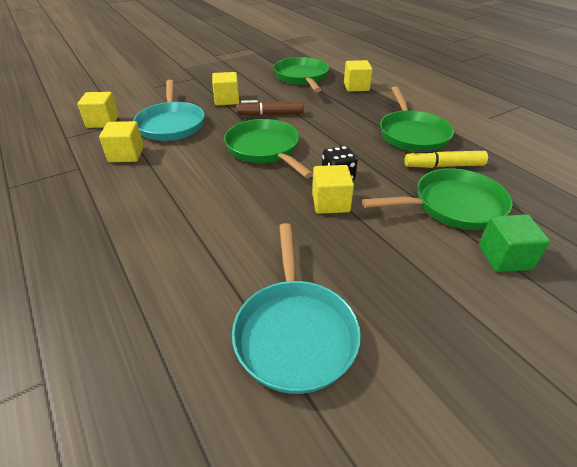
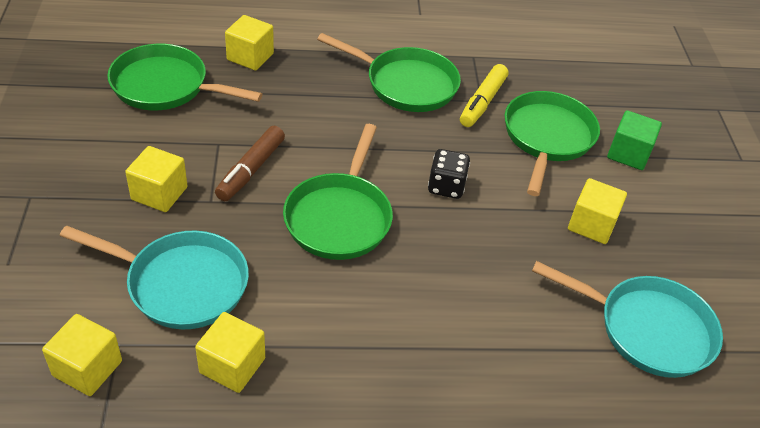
camera: 65 degrees left, 5 degrees up
(265, 149) = (340, 217): green pan -> green pan turned 75 degrees counterclockwise
(330, 203) = (488, 216): yellow cube -> yellow cube (591, 224)

